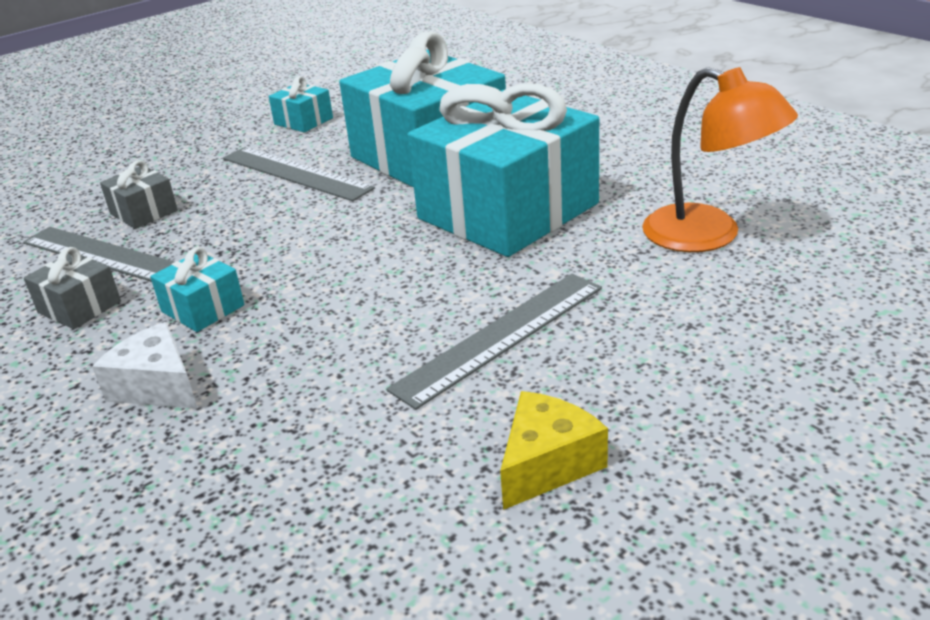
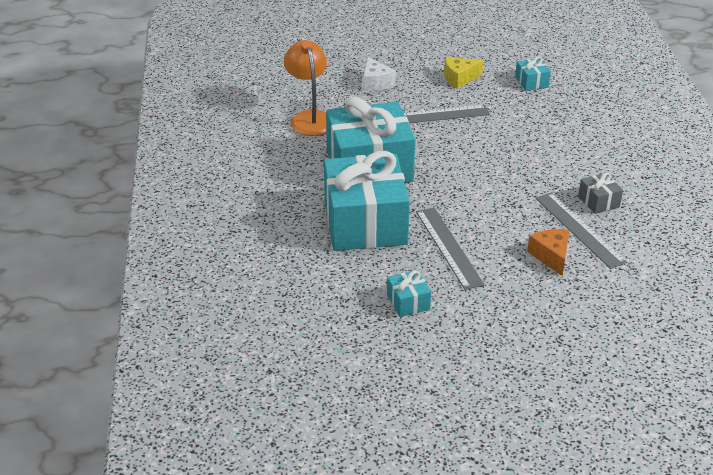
camera: 150 degrees left, 5 degrees up
(143, 212) = (551, 256): grey gift -> orange cheese
(157, 386) = (571, 149): white cheese -> white cheese (376, 83)
(203, 308) = (541, 176): turquoise gift -> turquoise gift (531, 82)

